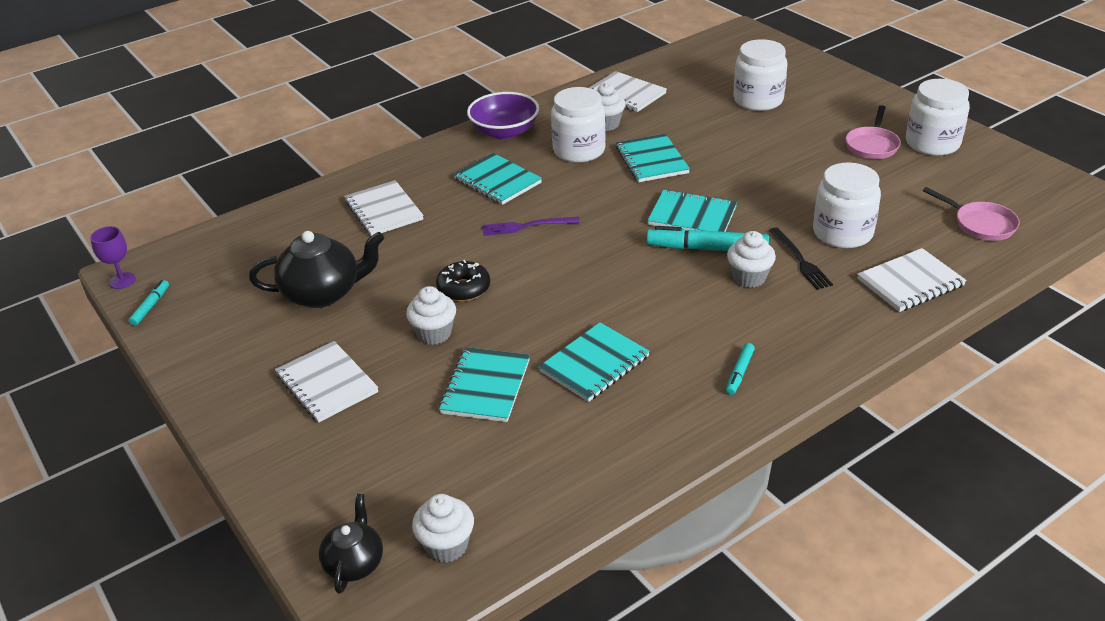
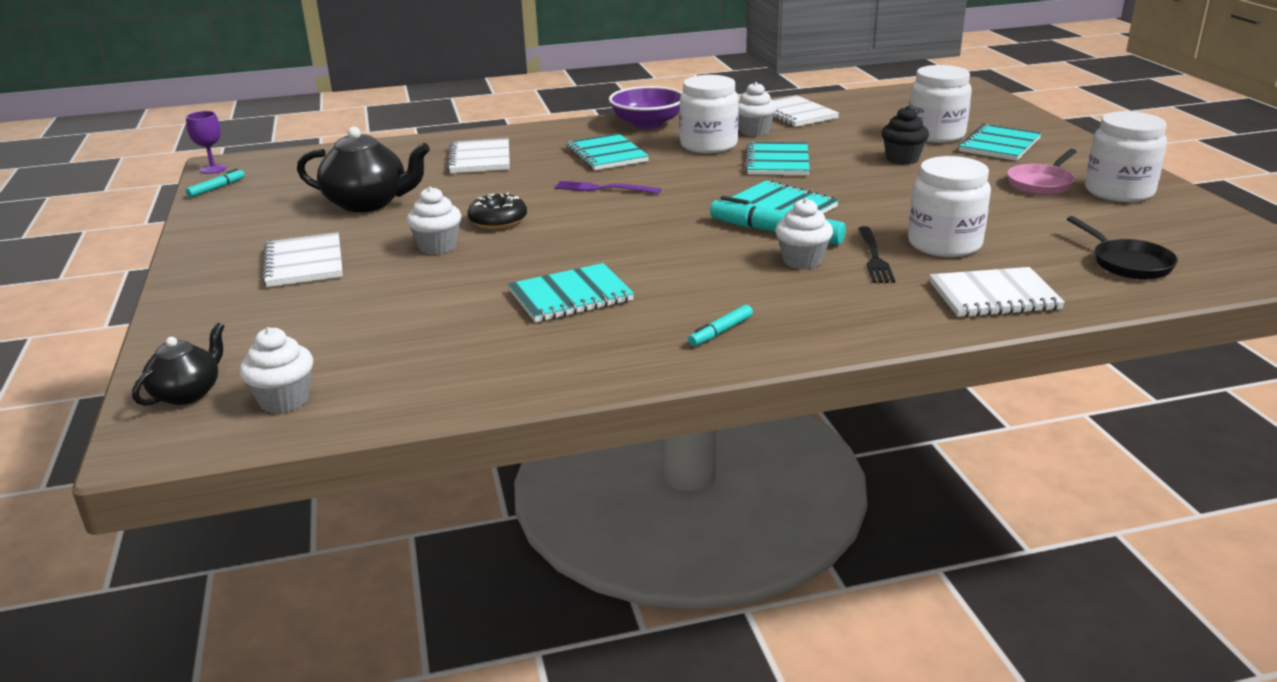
camera: 20 degrees right, 10 degrees down
(486, 387) = (446, 292): turquoise notebook -> turquoise notebook (999, 145)
(750, 136) = (902, 159): none -> black cupcake
(980, 224) = (1127, 263): pink pan -> black pan

